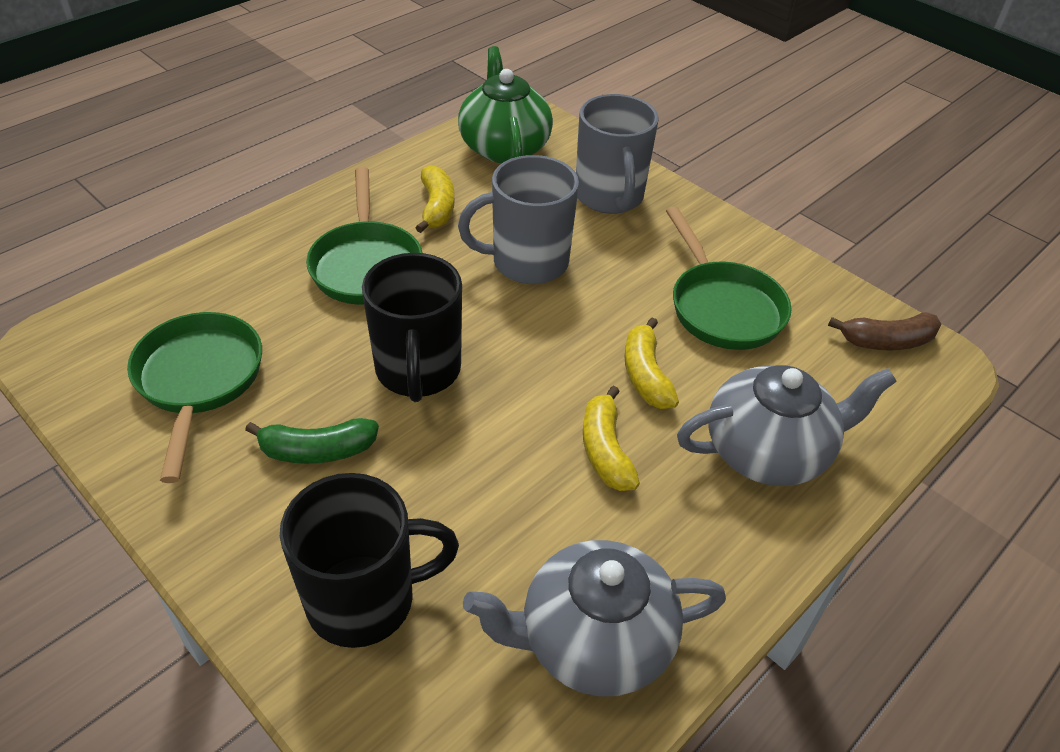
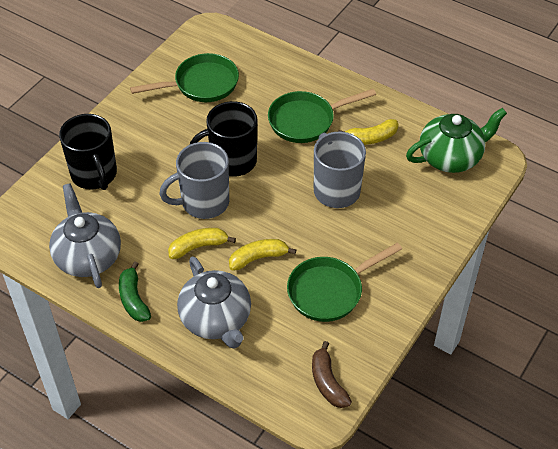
camera: 80 degrees right, 5 degrees up
(317, 450) = (170, 137): green banana -> green banana (133, 299)
(609, 197) = (420, 220): grey mug -> grey mug (203, 202)

